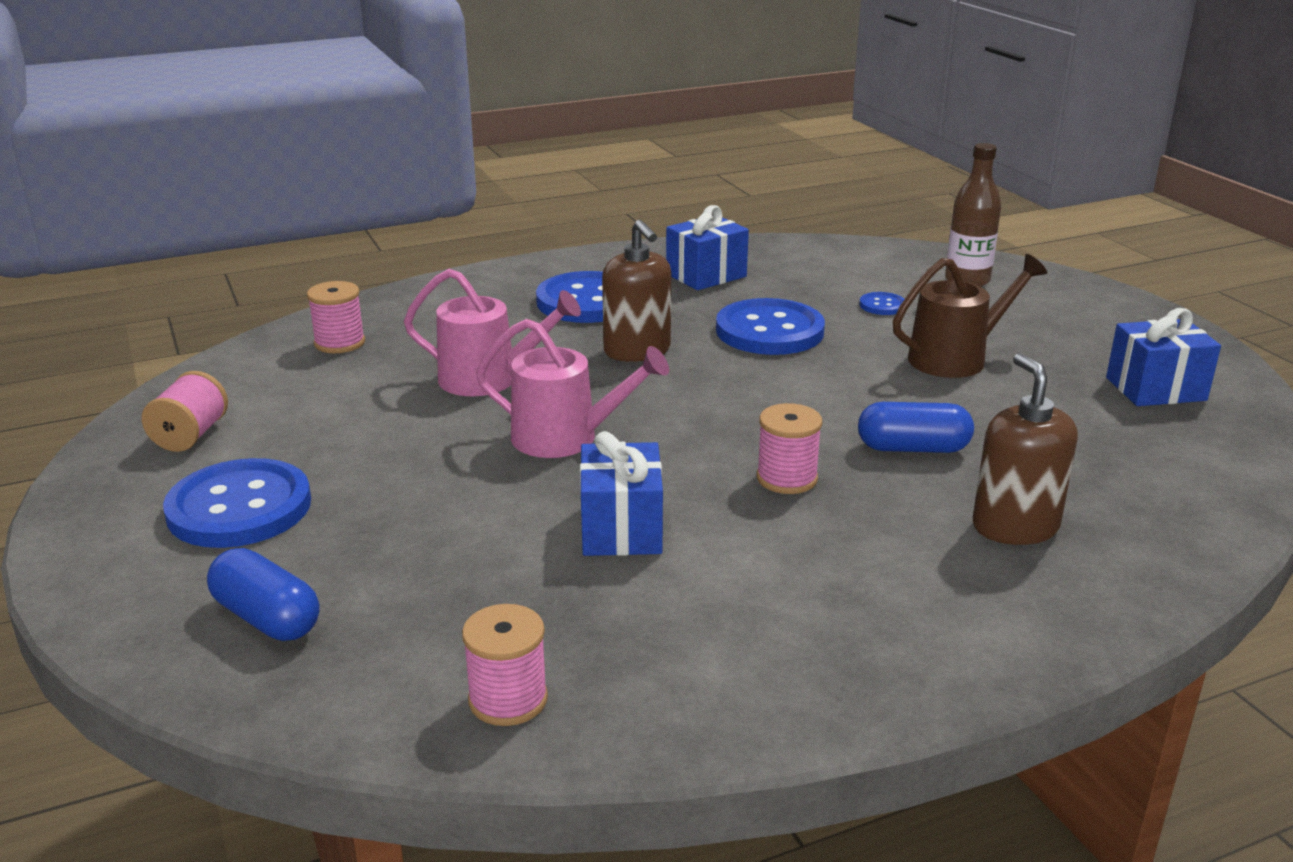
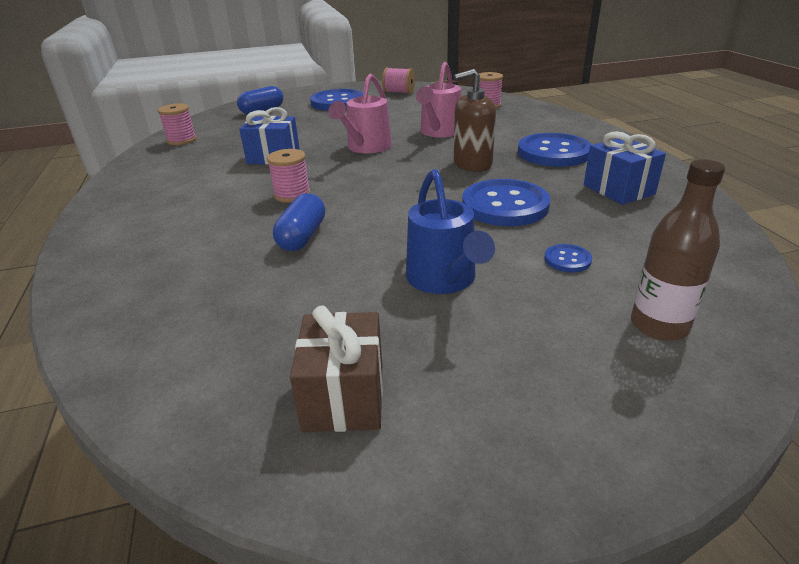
camera: 100 degrees right, 5 degrees up
(955, 358) = (444, 279): brown watering can -> blue watering can
(1015, 526) = (186, 256): brown soap dispenser -> none
(1155, 389) = (344, 396): blue gift -> brown gift

